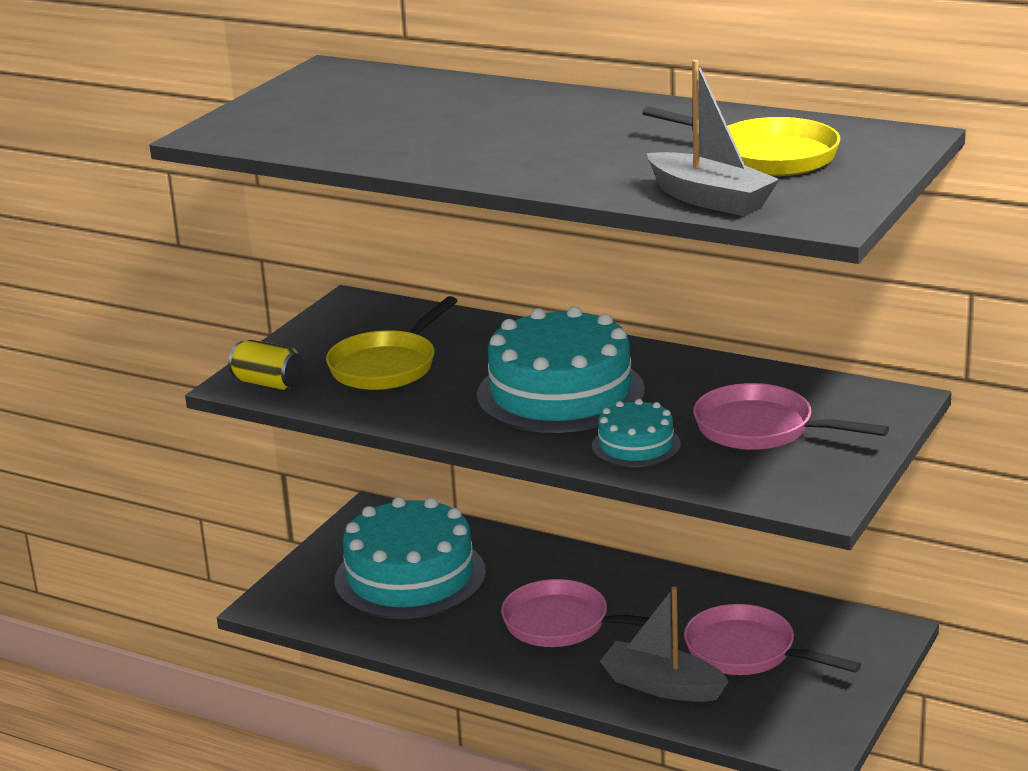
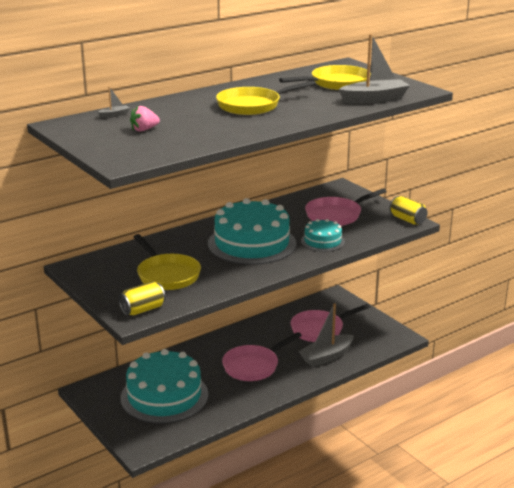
camera: 65 degrees left, 0 degrees up
(359, 109) = (144, 130): none -> pink strawberry
(403, 80) = (114, 115): none -> grey boat
(555, 136) = (253, 105): none -> yellow pan
(826, 498) = (407, 220): none -> yellow can

